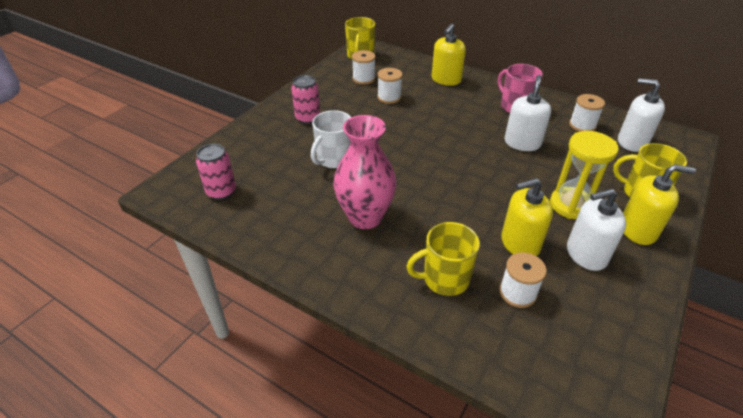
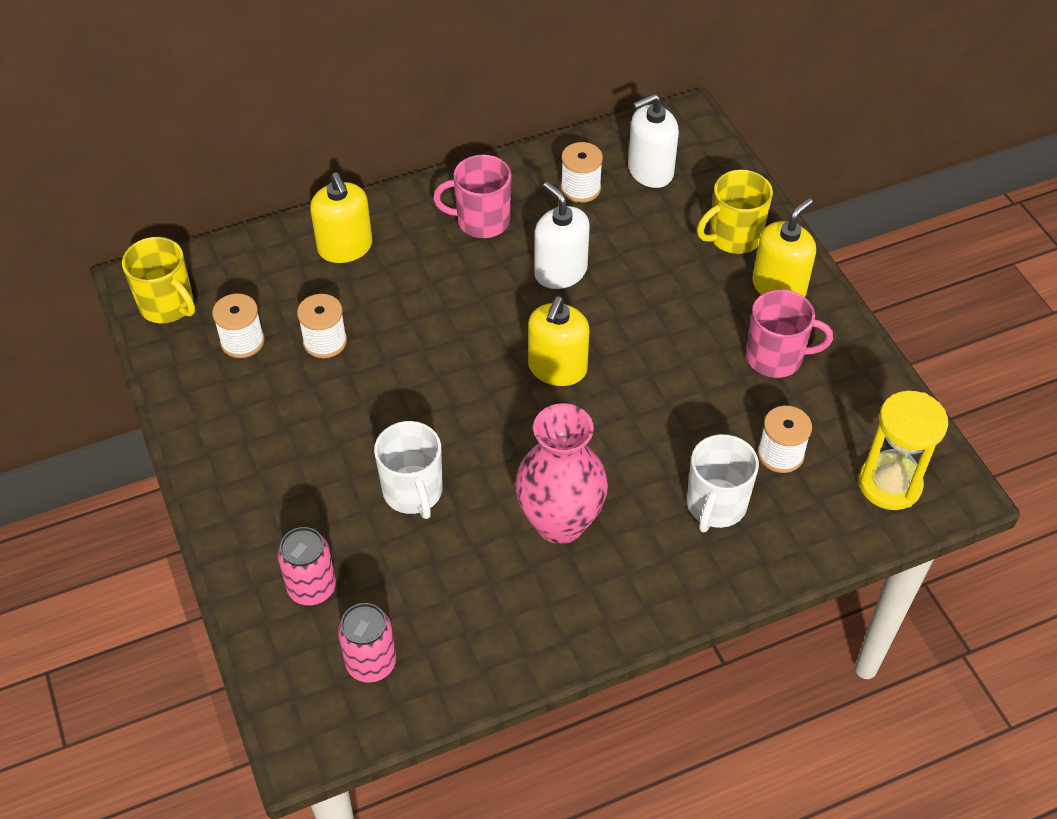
camera: 55 degrees left, 10 degrees up
(308, 118) = (283, 471): pink can -> pink can (312, 588)
(444, 279) = (716, 505): yellow mug -> white mug
(519, 243) = (718, 402): yellow soap dispenser -> yellow soap dispenser (557, 368)
(571, 205) = (700, 312): yellow hourglass -> yellow hourglass (889, 484)
(586, 254) = (776, 357): white soap dispenser -> pink mug

